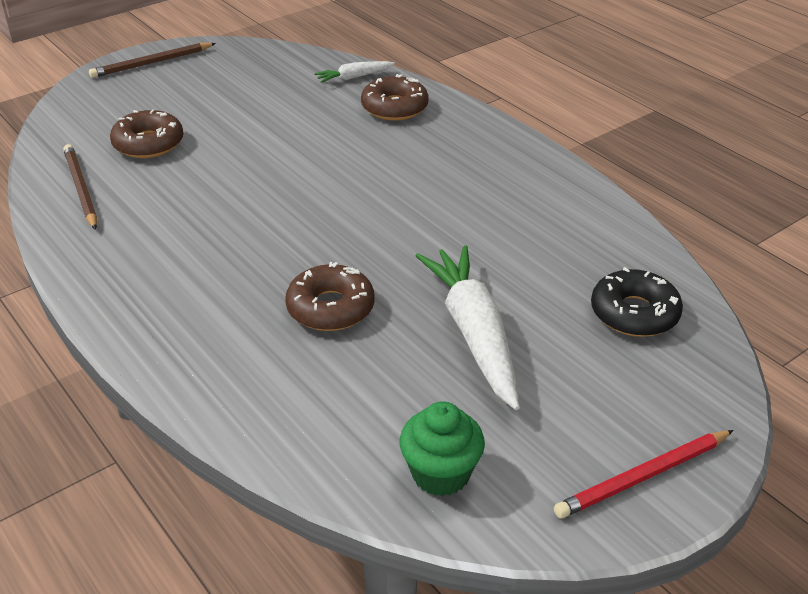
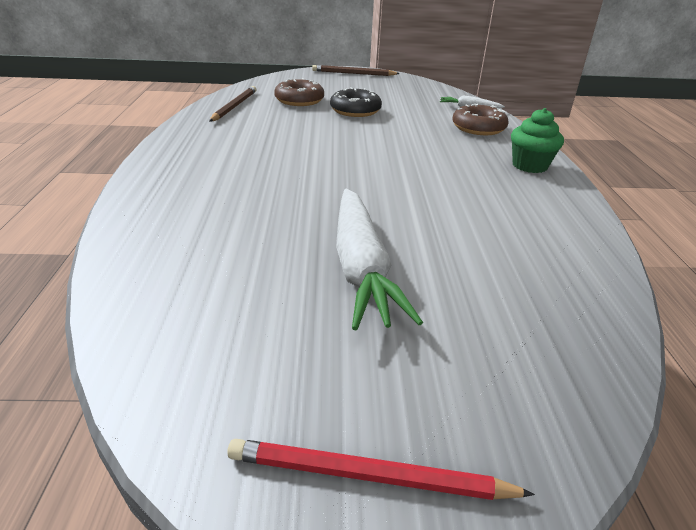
camera: 35 degrees right, 5 degrees down
(330, 308) = (280, 207): brown donut -> none
(440, 474) = (192, 350): green cupcake -> green cupcake (529, 166)
(473, 334) = (361, 267): white carrot -> white carrot turned 150 degrees clockwise
(634, 313) = (534, 321): black donut -> black donut (355, 111)

